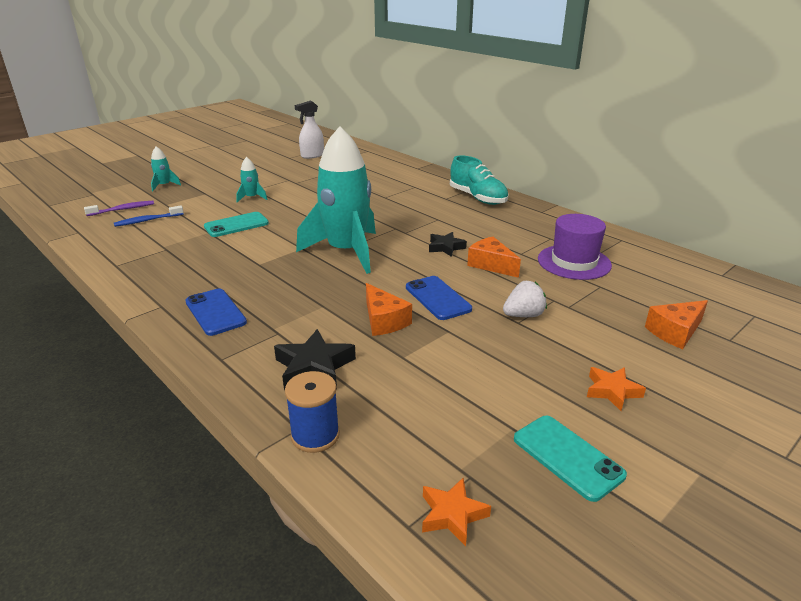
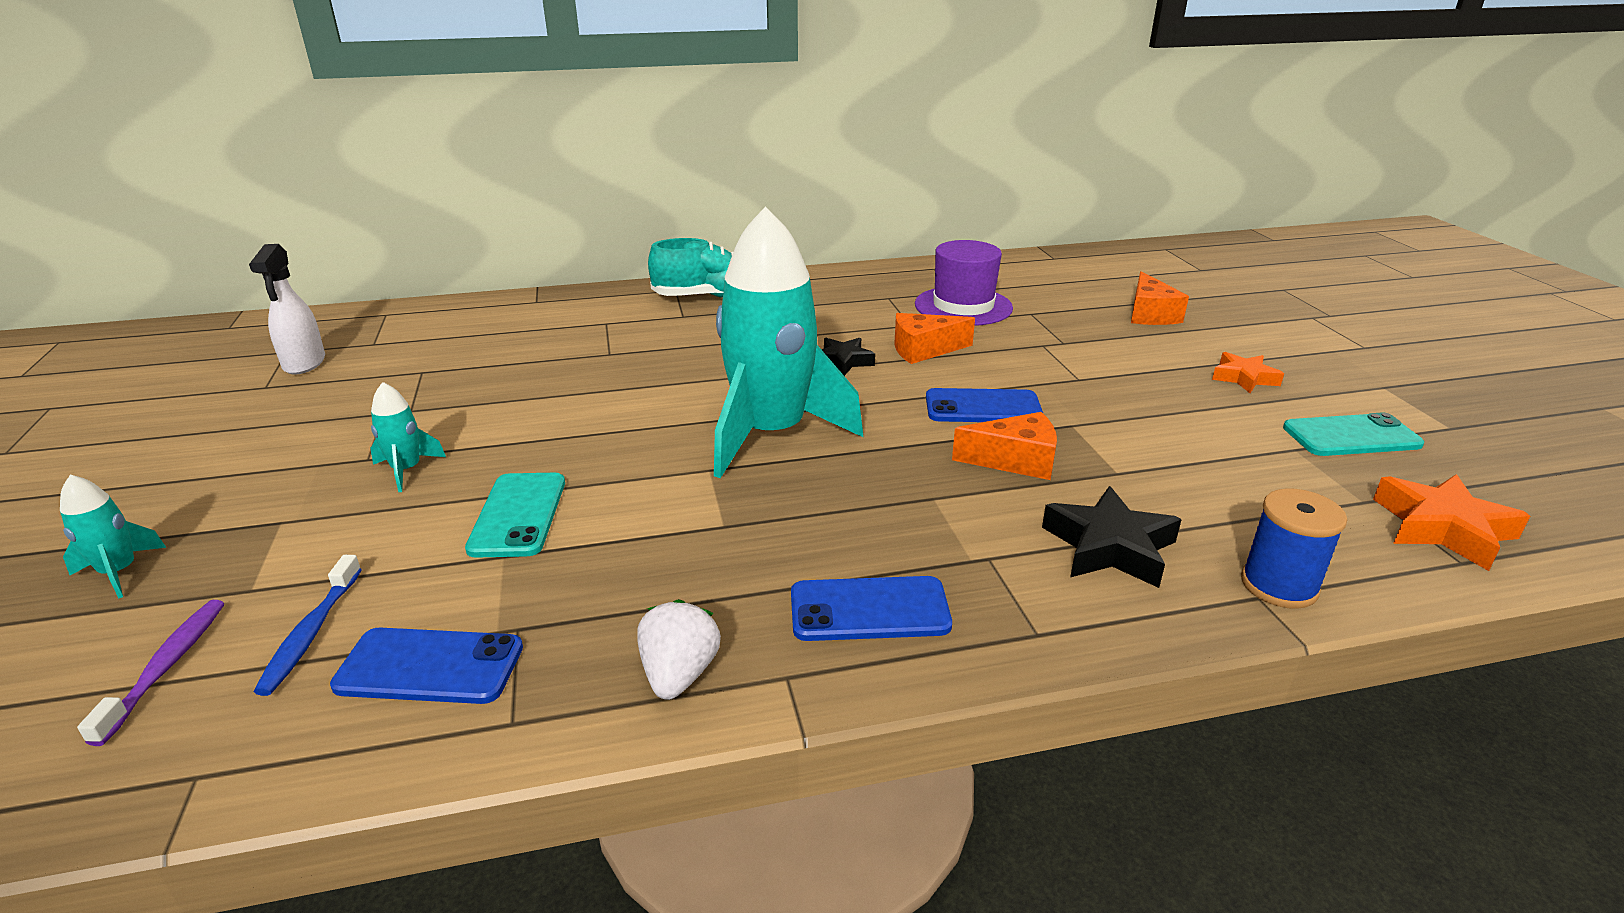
camera: 60 degrees left, 0 degrees up
(138, 243) = (430, 666): none -> blue phone
(452, 515) = (1442, 528): orange star -> orange star, size x1.53
(523, 315) = (1065, 371): white strawberry -> white strawberry (679, 674)

